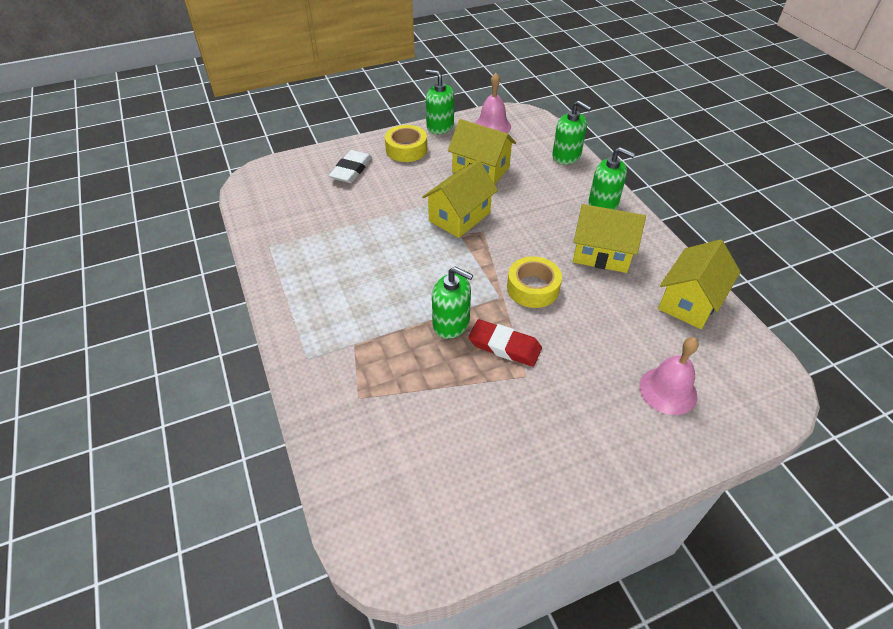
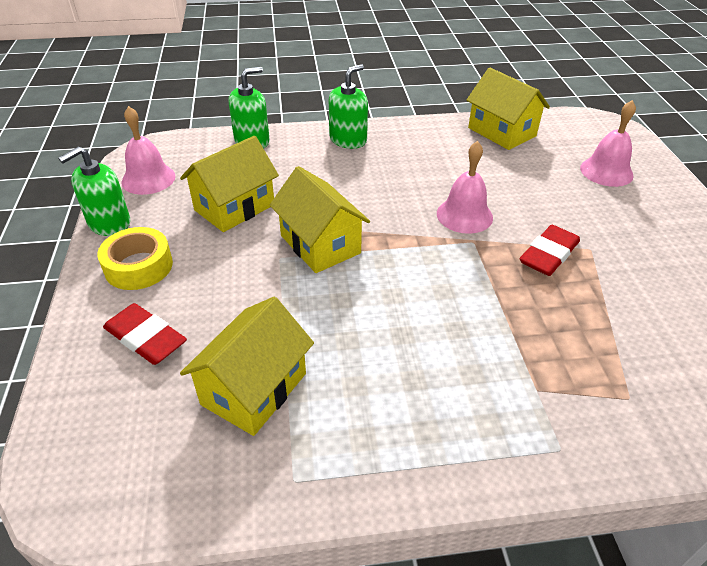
camera: 75 degrees left, 5 degrees down
(351, 170) = (145, 338): white eraser -> red eraser
(451, 323) = (509, 289): green soap dispenser -> none
(533, 288) = (464, 215): yellow tape -> pink bell
(602, 254) = (424, 160): yellow house -> yellow house (254, 389)

